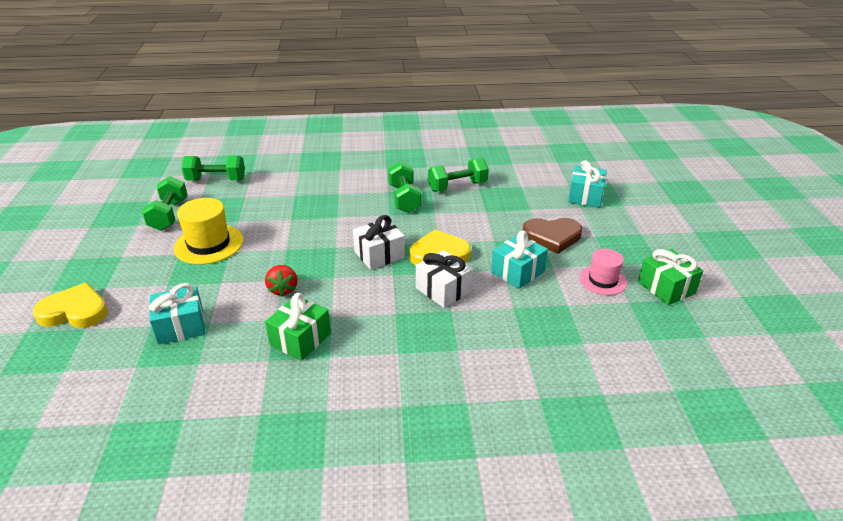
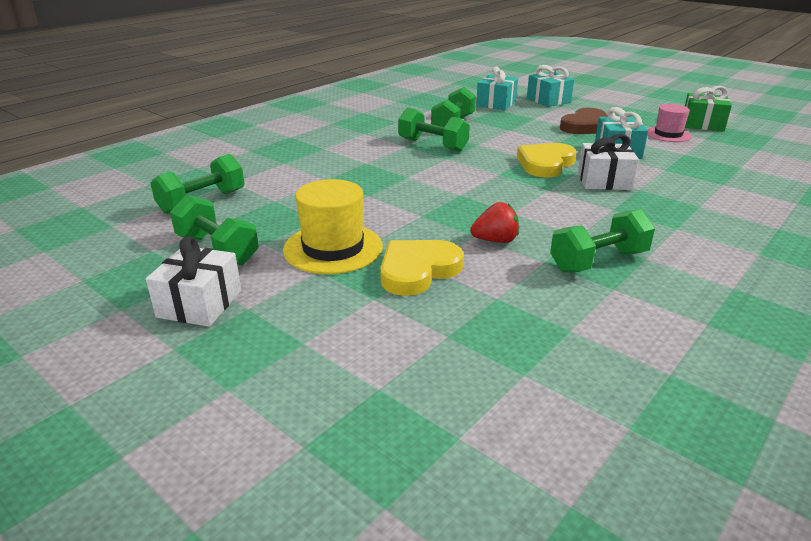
camera: 45 degrees left, 5 degrees down
(75, 311) = (321, 384): yellow heart -> yellow heart (417, 270)
(181, 326) = (479, 317): turquoise gift -> turquoise gift (496, 104)
(283, 289) = (495, 240): red strawberry -> red strawberry turned 45 degrees counterclockwise
(300, 339) = (598, 261): green gift -> green dumbbell
(379, 255) = (507, 183): white gift -> white gift (200, 304)

